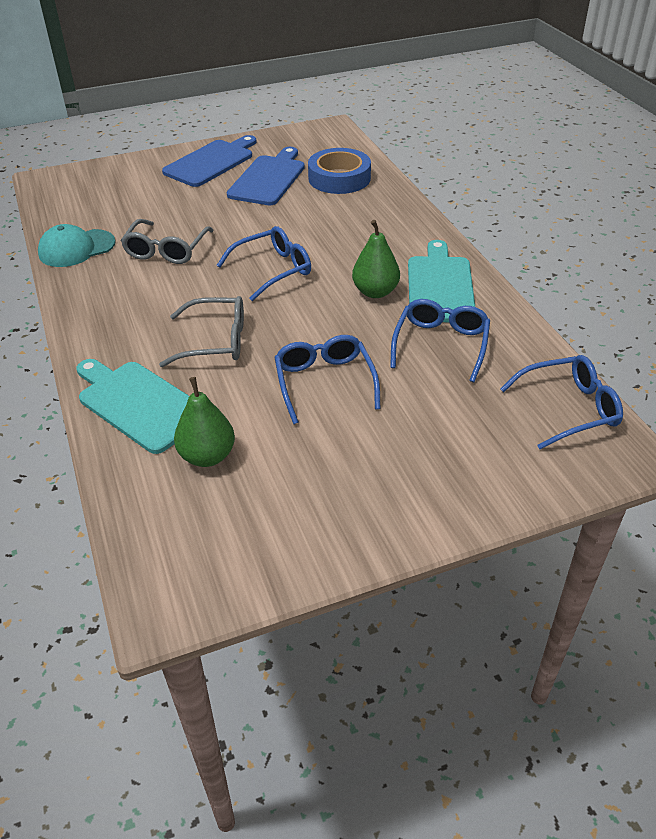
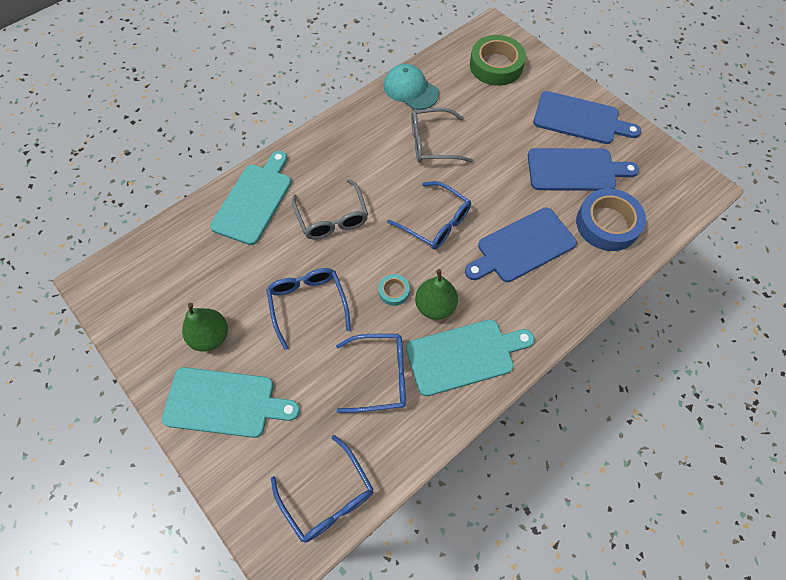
camera: 70 degrees right, 20 degrees up
(99, 189) = (496, 66): none -> green tape
(207, 456) = (215, 258): green pear -> green pear (210, 337)
(324, 382) = (308, 304): blue glasses -> blue glasses turned 75 degrees counterclockwise
(336, 226) = (522, 246): none -> blue cutting board
(343, 315) = (394, 291): none -> turquoise tape
(428, 477) = (225, 403): none -> turquoise cutting board

